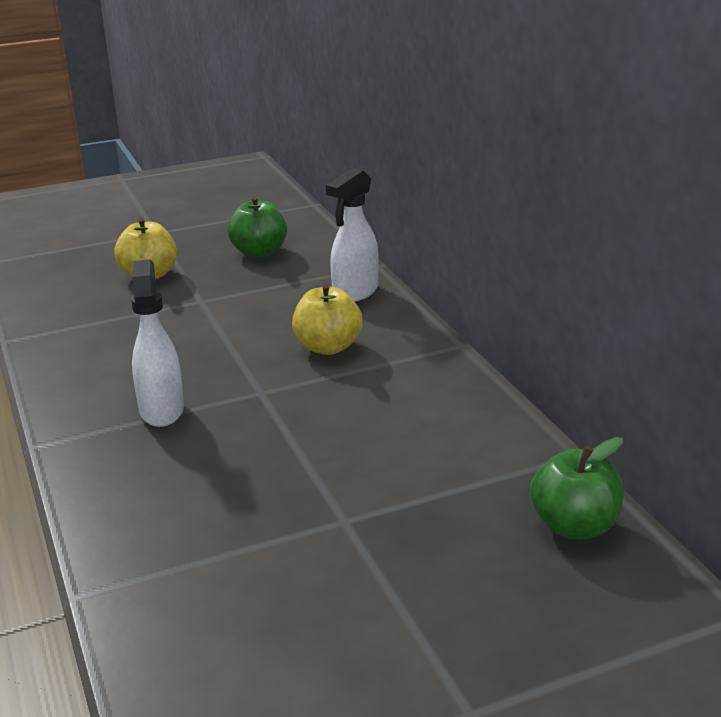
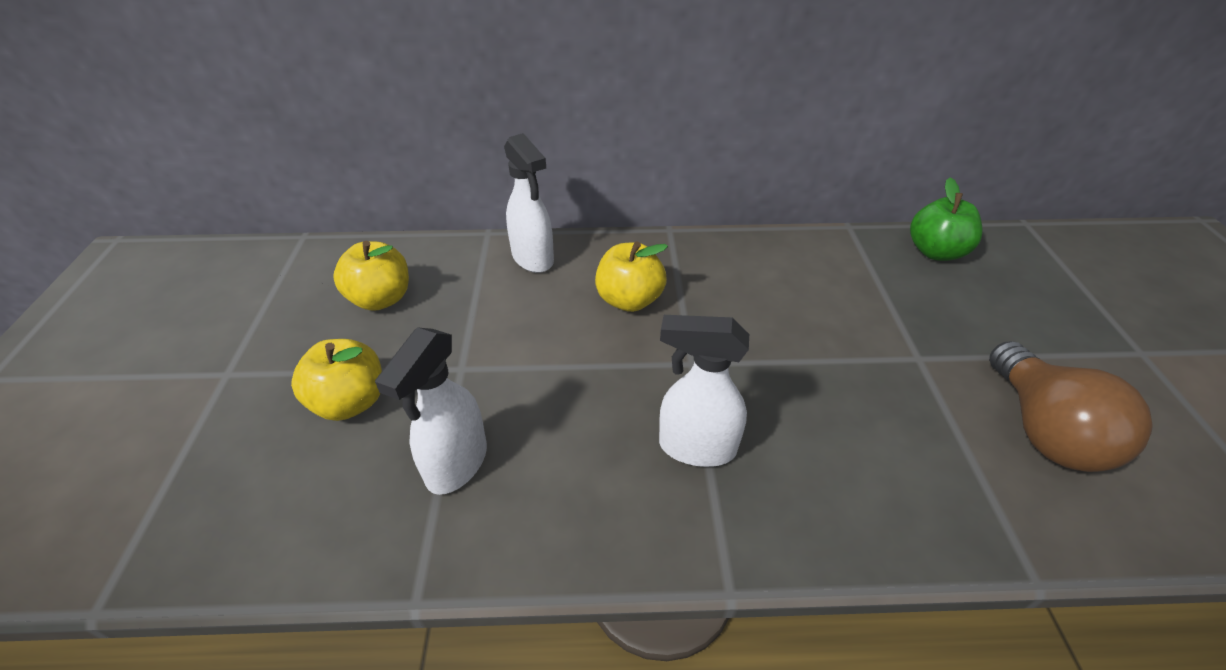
camera: 70 degrees left, 15 degrees up
(109, 323) = (456, 464): none -> white spray bottle
(259, 252) = (381, 299): green apple -> yellow apple
(270, 609) = (1043, 430): none -> brown light bulb

